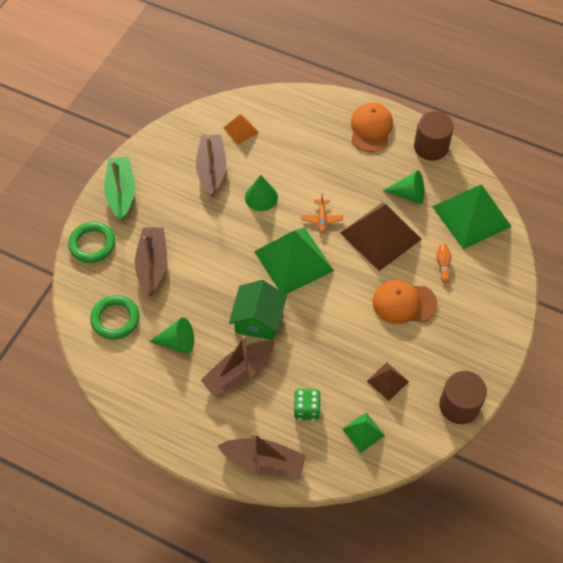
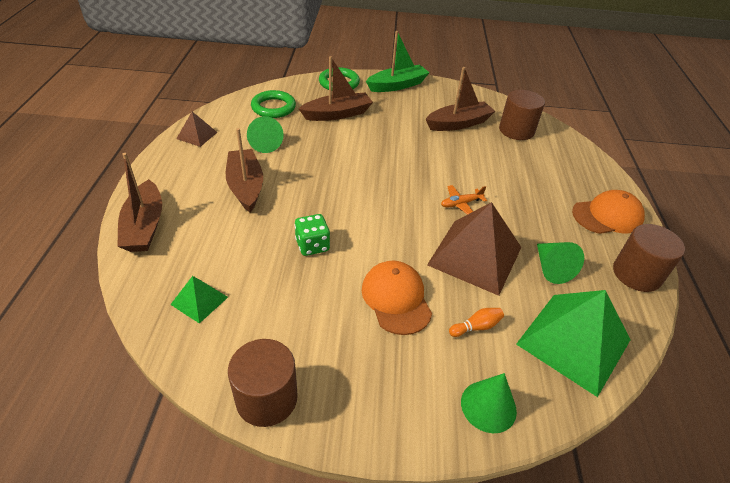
camera: 65 degrees right, 15 degrees down
(238, 373) = (245, 186): brown boat -> brown boat turned 45 degrees clockwise
(241, 130) = (516, 130): orange pyramid -> brown cylinder
(258, 320) = (312, 186): green house -> none
(261, 197) = (453, 158): green cone -> green cone (488, 406)
(293, 261) = (395, 195): green pyramid -> none
(306, 409) = (217, 244): green dice -> green dice (312, 245)
(387, 381) = (278, 308): brown pyramid -> brown pyramid (197, 135)

